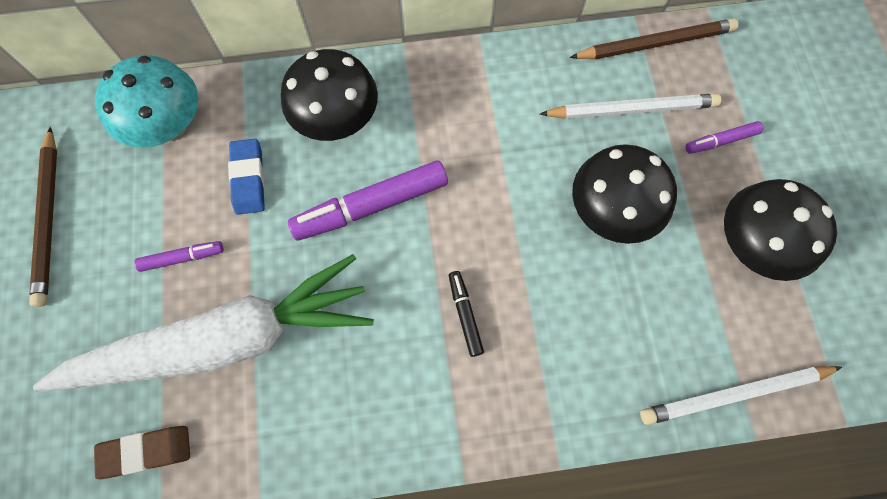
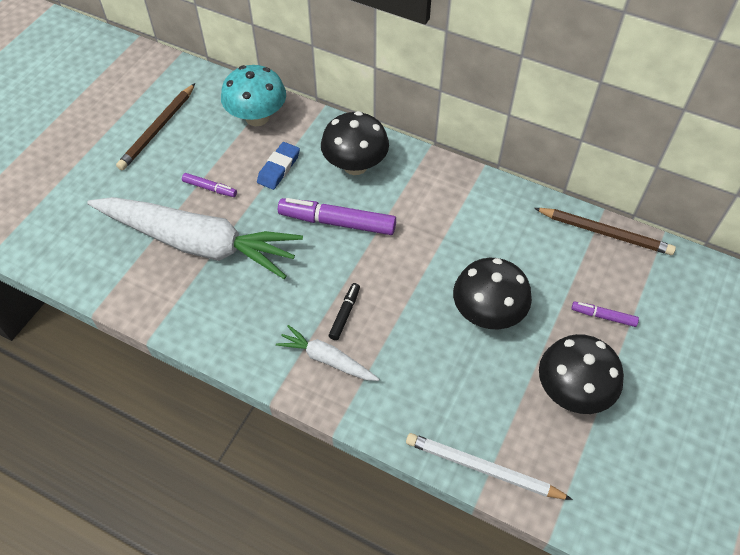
camera: 35 degrees right, 15 degrees down
(146, 451) = (114, 273): brown eraser -> none
(487, 384) = (327, 359): none -> white carrot
(631, 110) = (553, 263): white pencil -> none

